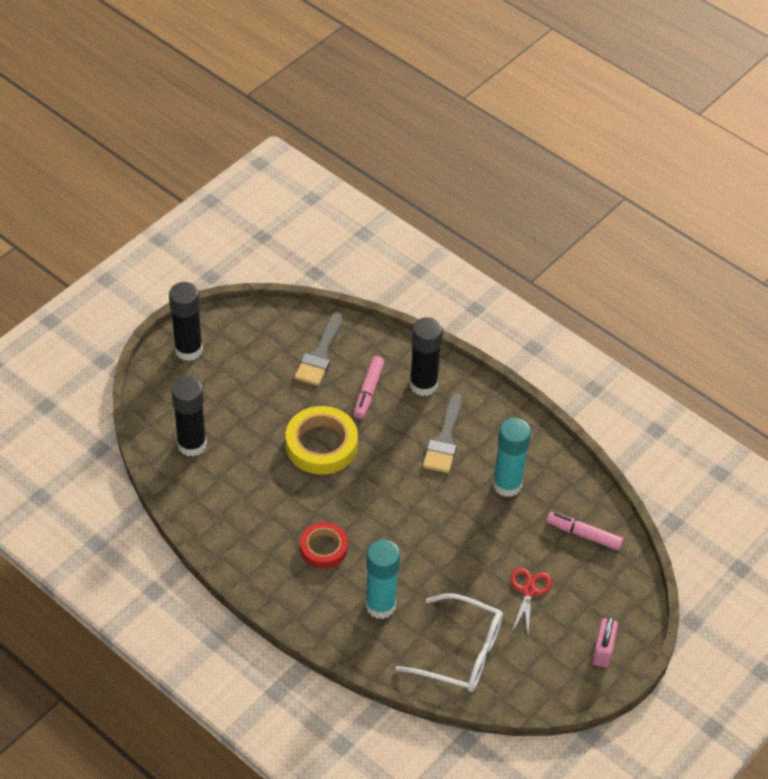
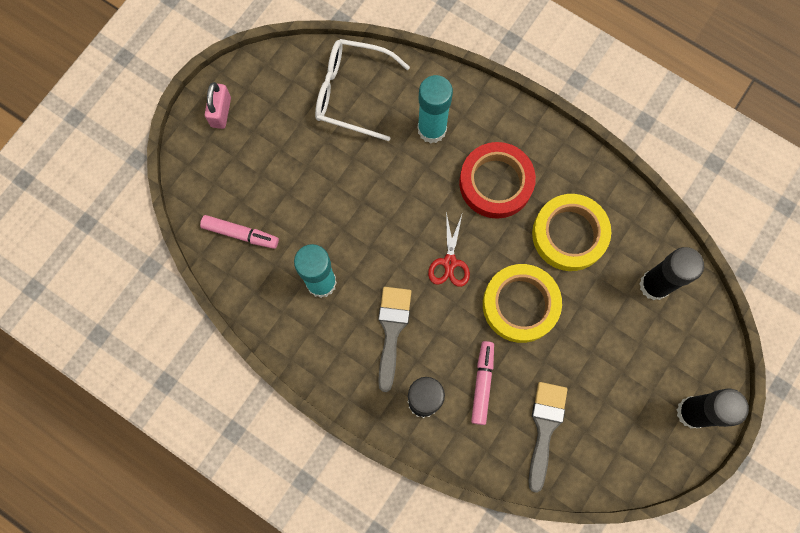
camera: 175 degrees right, 25 degrees up
(261, 495) = (569, 234): none -> yellow tape
(323, 548) = (496, 183): red tape -> red tape, size x1.57
(529, 591) = (292, 164): red scissors -> red scissors (449, 262)

